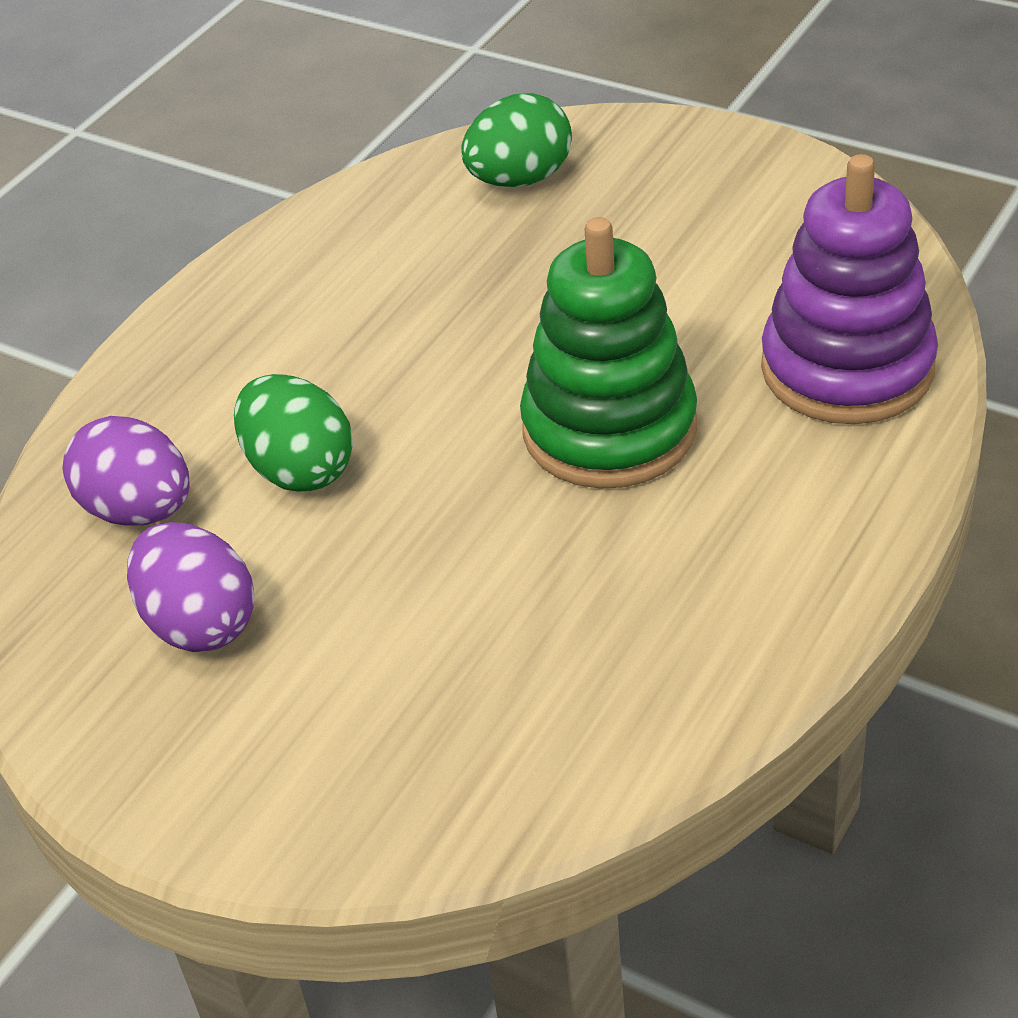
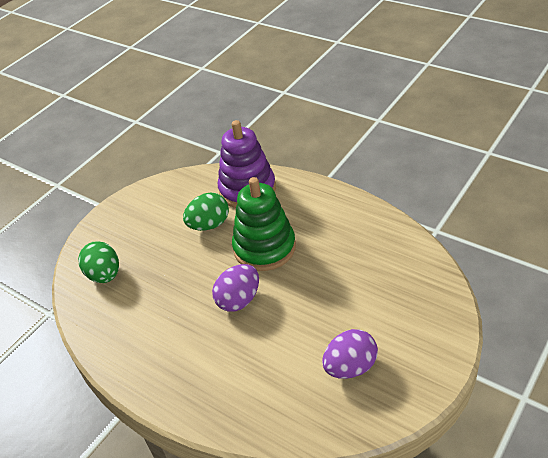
camera: 85 degrees left, 0 degrees up
(139, 510) = (283, 397): purple egg -> purple egg (239, 300)
(300, 470) = (268, 340): green egg -> green egg (209, 225)

